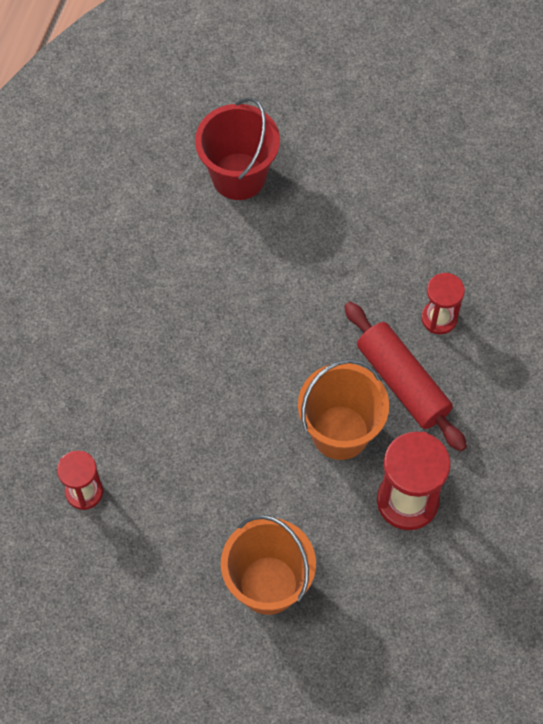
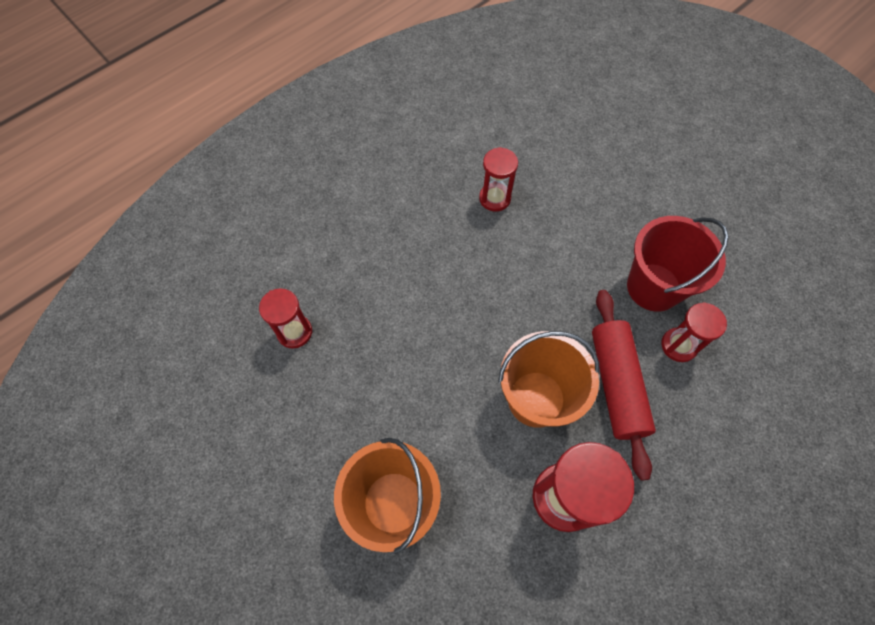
camera: 30 degrees right, 0 degrees up
(195, 260) = (495, 198): none -> red hourglass
(238, 176) = (565, 153): red bucket -> red bucket (653, 287)

